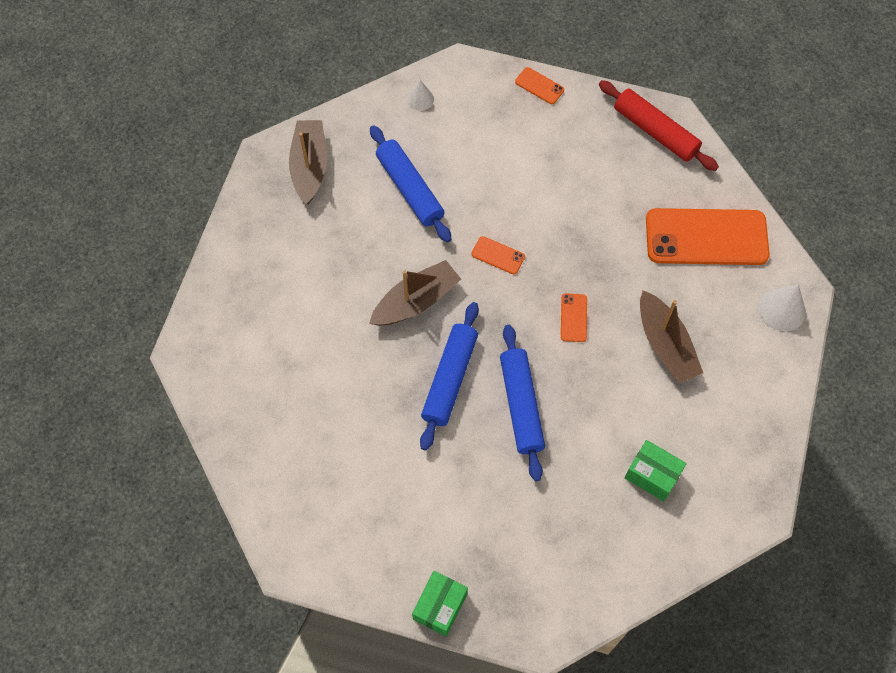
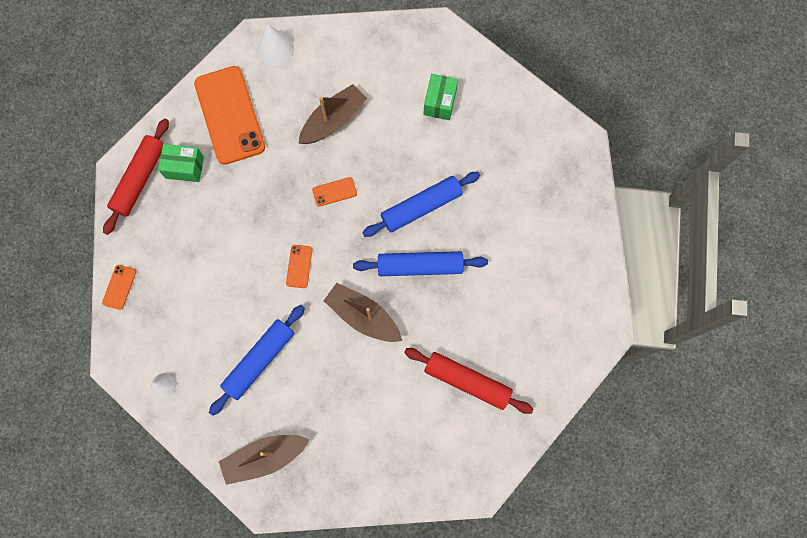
camera: 110 degrees left, 10 degrees up
(299, 383) = (467, 381): none -> red rolling pin
(440, 606) = (592, 213): green box -> green box (184, 167)

